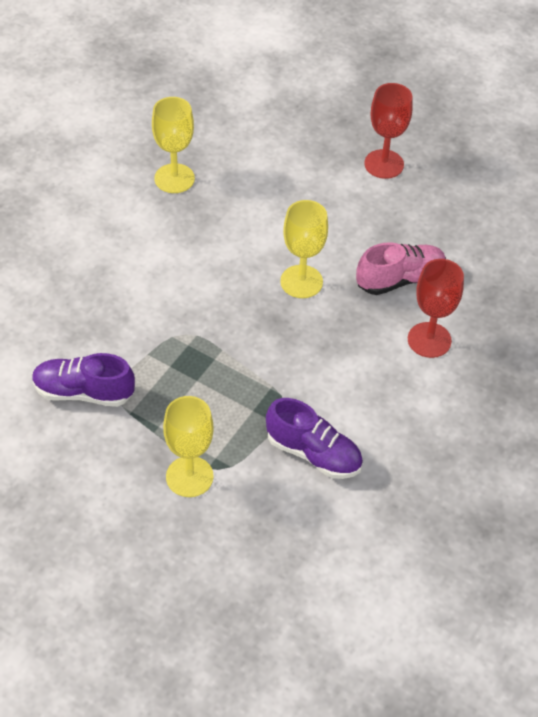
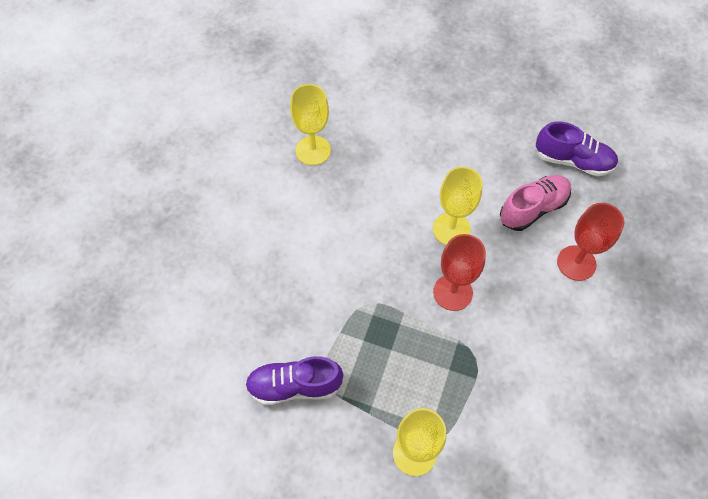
camera: 10 degrees left, 10 degrees up
(313, 453) = (515, 402): purple shoe -> purple shoe (573, 161)
(384, 164) = (484, 100): red goblet -> red goblet (453, 292)

